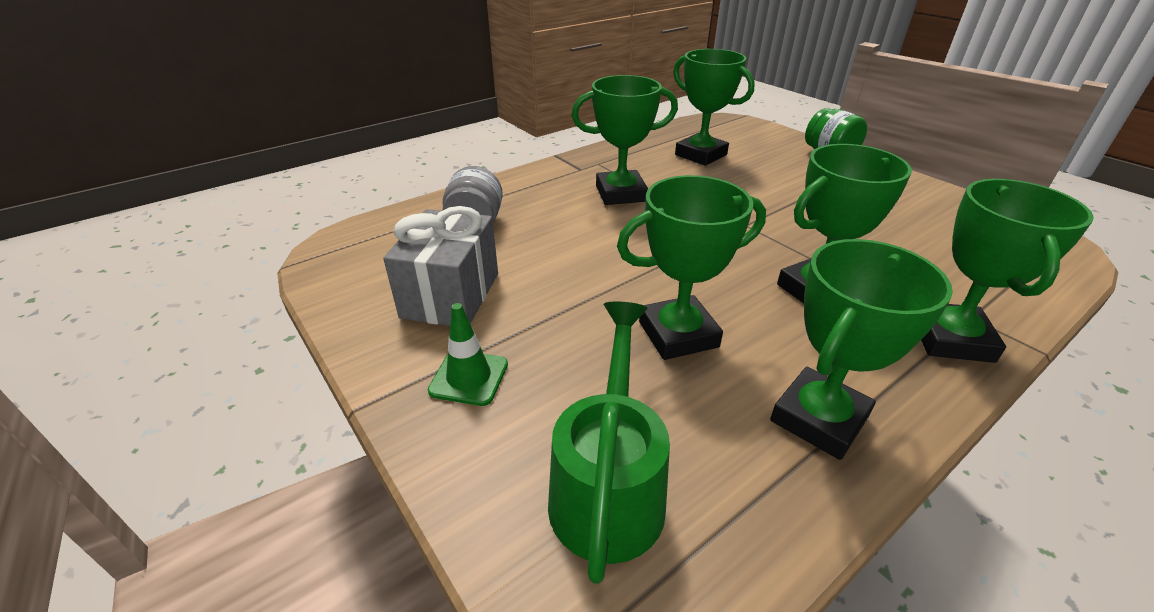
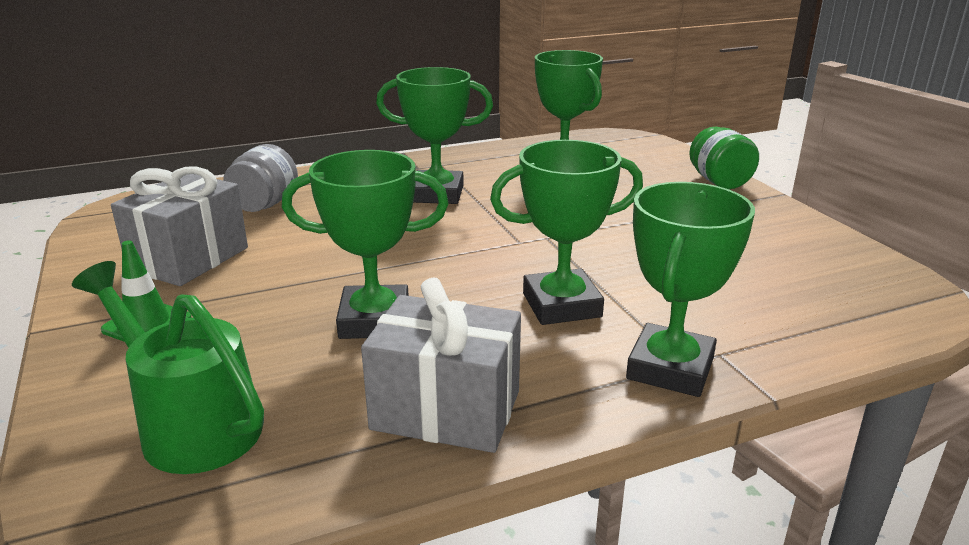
camera: 15 degrees right, 10 degrees down
(609, 487) = (192, 425): green watering can -> green watering can turned 75 degrees counterclockwise
(818, 419) = (446, 410): green trophy -> grey gift

